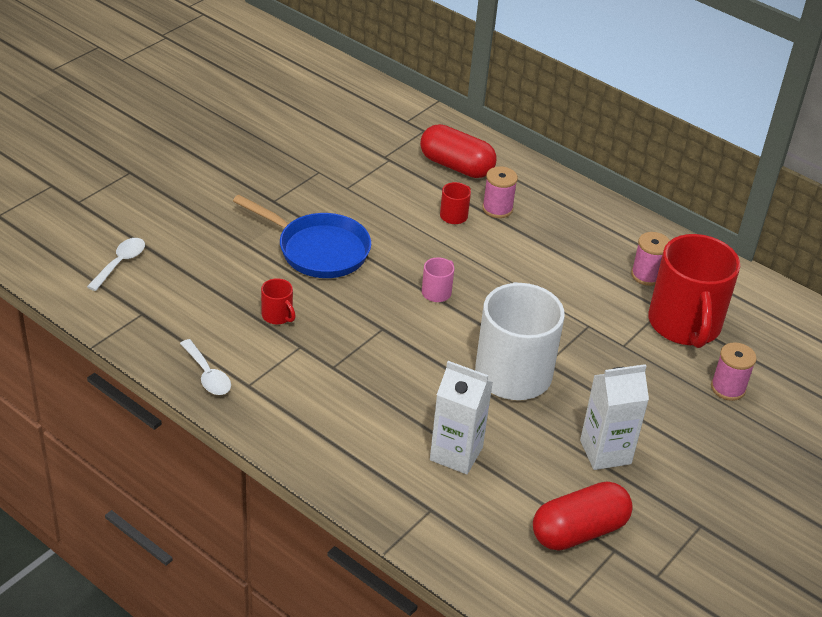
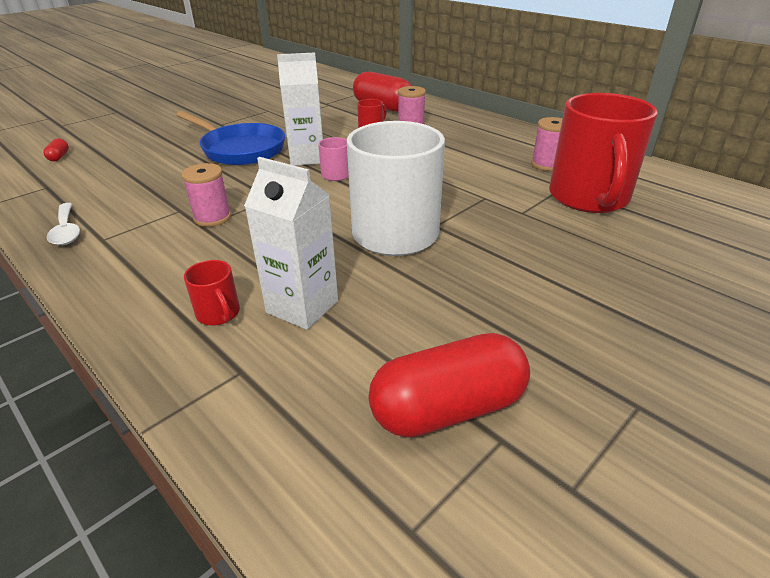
camera: 10 degrees right, 5 degrees down
(120, 263) = (59, 157): white spoon -> red capsule
(278, 316) = (173, 189): red mug -> red mug (219, 314)
(605, 452) = (495, 309): white carton -> white carton (307, 158)
(728, 388) = (647, 249): pink spool -> pink spool (212, 217)

